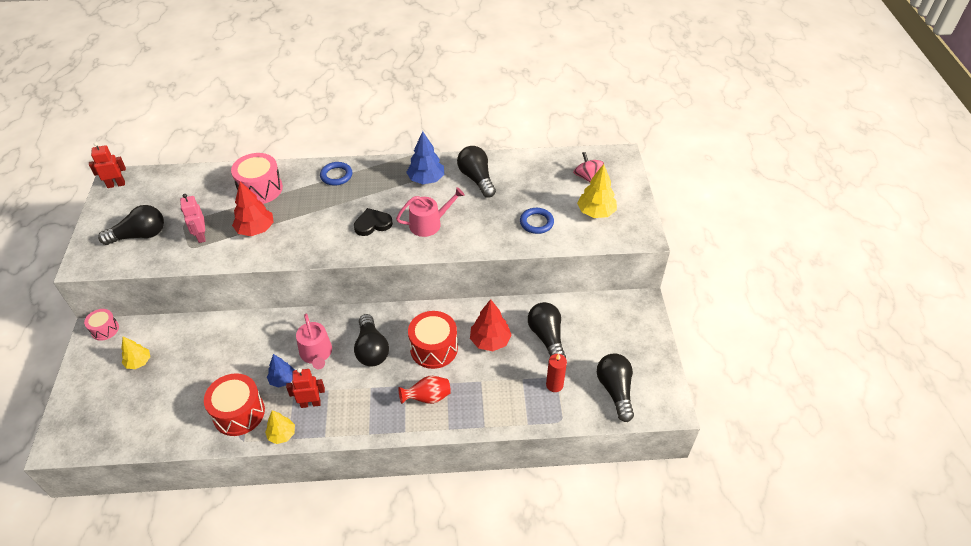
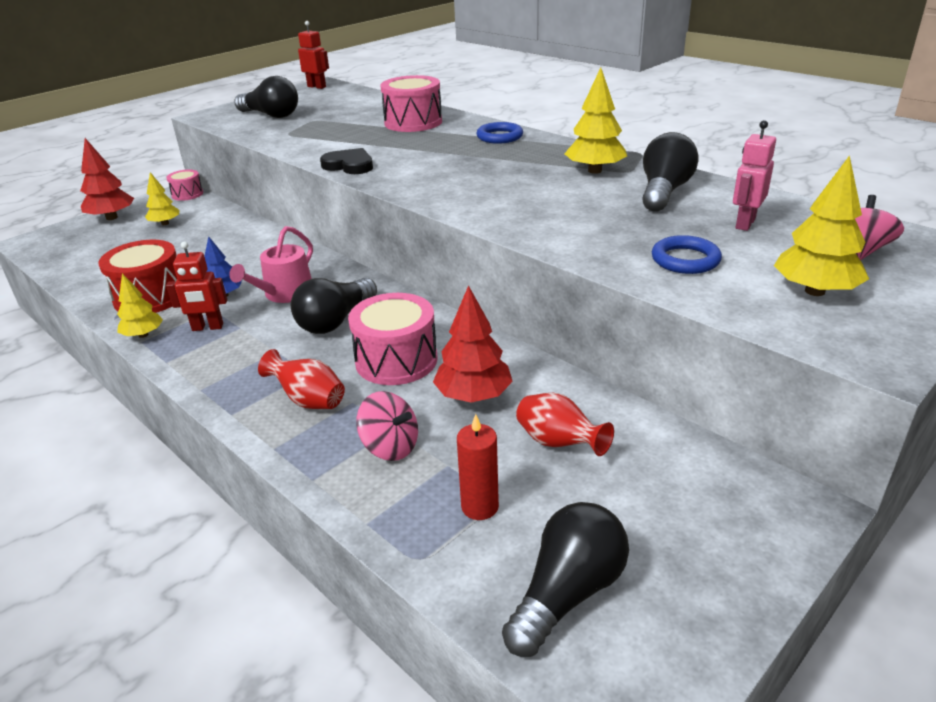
camera: 50 degrees right, 15 degrees down
(201, 236) = (308, 131): pink robot -> pink robot (744, 223)
(255, 229) = (356, 143): red tree -> red tree (112, 217)
(310, 403) = (207, 327): red robot -> red robot turned 135 degrees clockwise
(372, 224) = (468, 179): black heart -> black heart (349, 165)
(426, 179) = (595, 171): blue tree -> yellow tree
(429, 224) = (531, 203): pink watering can -> none
(434, 348) = (396, 360): red drum -> pink drum
(492, 389) = (390, 446): none -> pink spinning top
(547, 337) = (558, 443): black light bulb -> red vase

